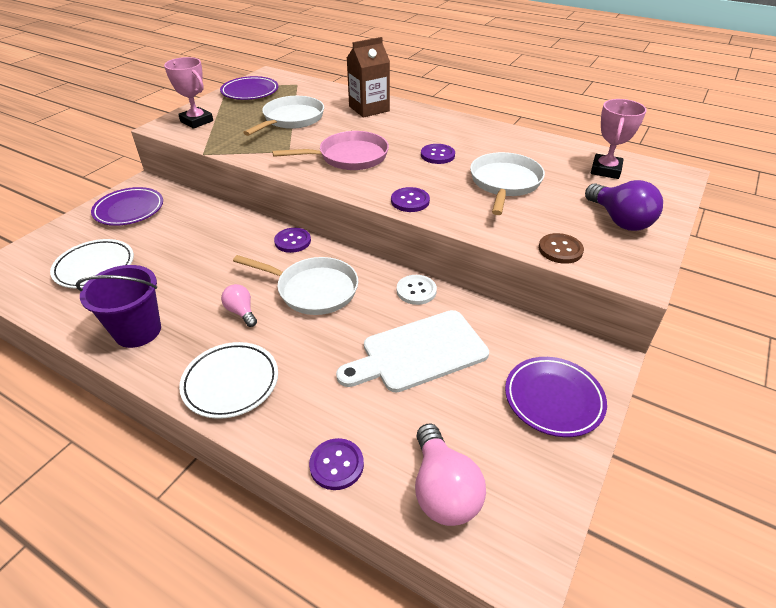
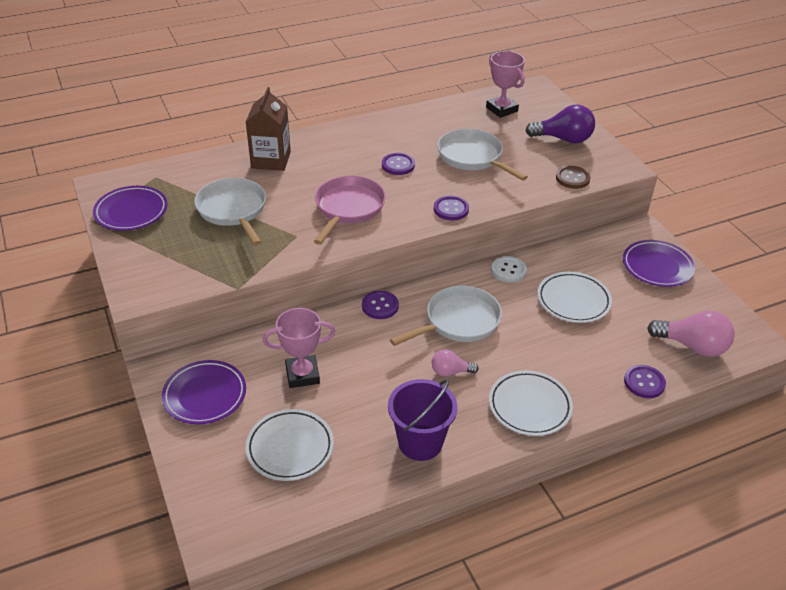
camera: 55 degrees left, 0 degrees up
(196, 121) = (156, 270): pink trophy -> pink trophy (302, 375)
(418, 352) = (573, 300): white cutting board -> white plate

